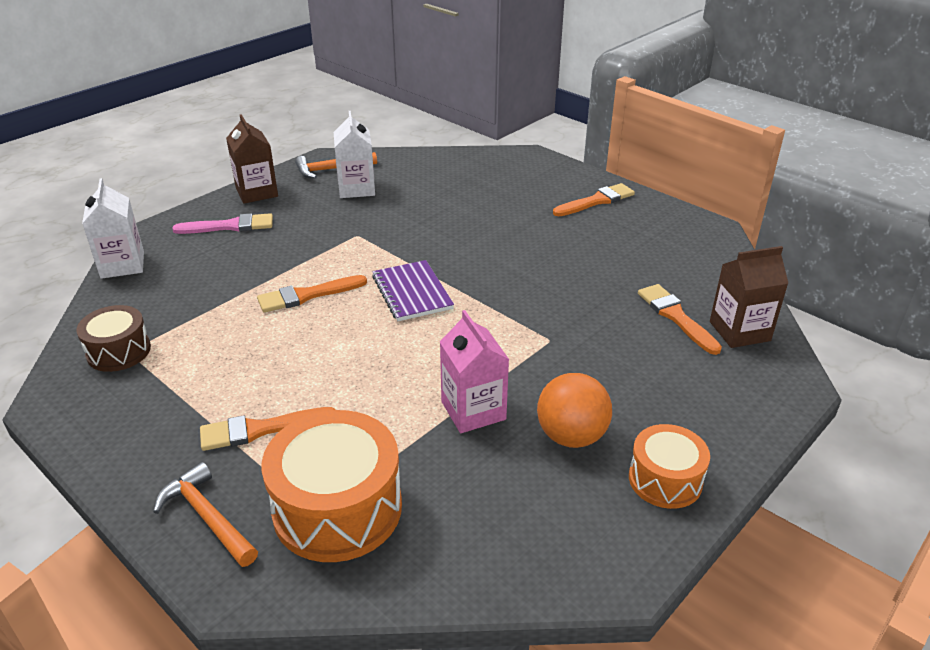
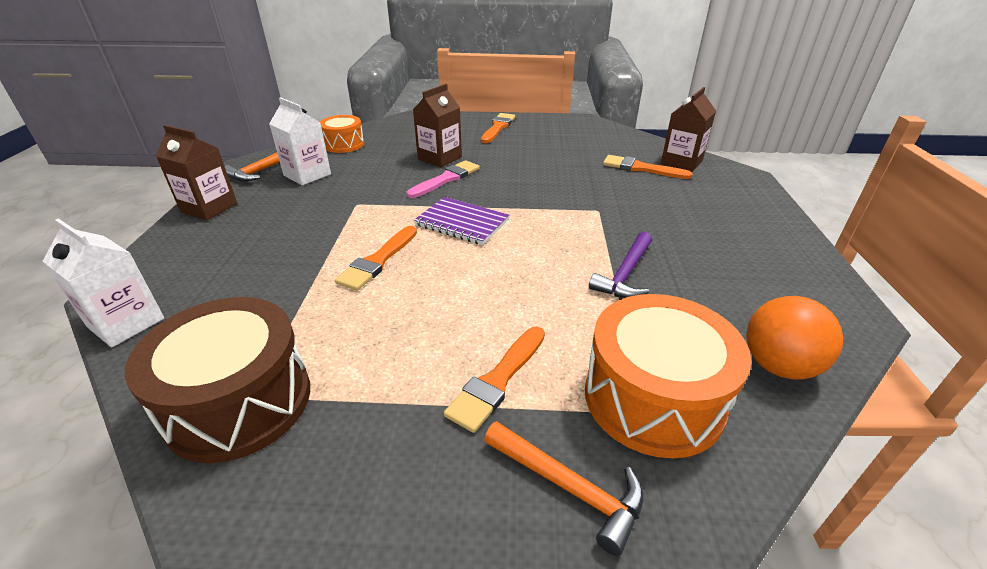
camera: 40 degrees left, 0 degrees up
(119, 351) = (239, 402): brown drum -> brown drum, size x1.70
(207, 517) = (568, 487): orange hammer -> orange hammer turned 150 degrees counterclockwise
(230, 226) = (218, 242): pink brush -> pink brush (446, 179)
(473, 410) = (625, 274): pink carton -> purple hammer
(486, 216) = (439, 158): none -> brown carton
(571, 436) = (702, 256): orange ball -> orange ball (778, 365)
(665, 480) = (782, 252): orange drum -> orange drum (344, 144)

